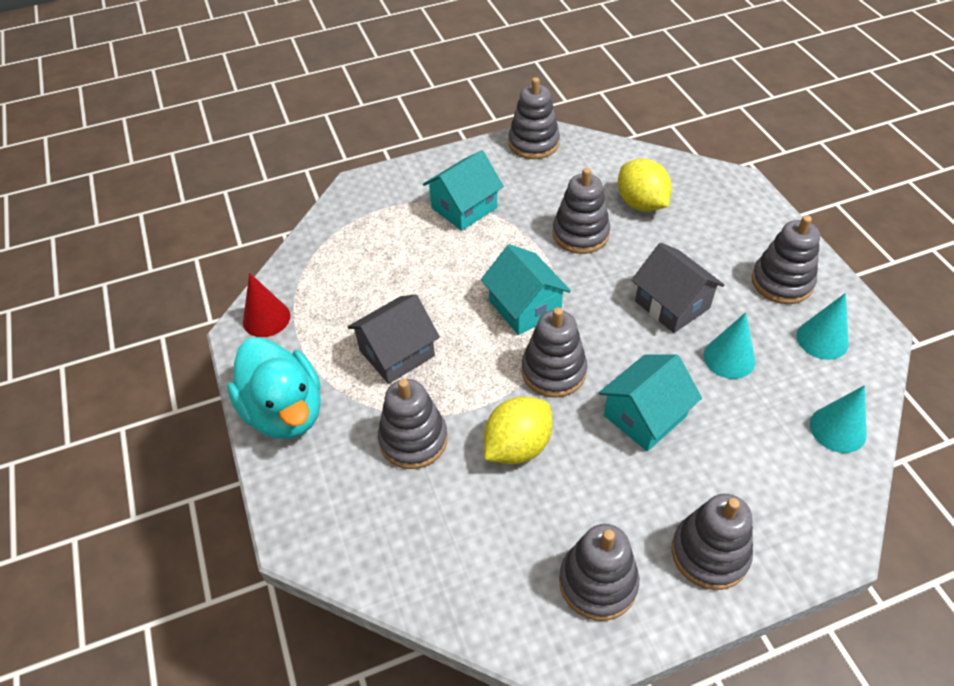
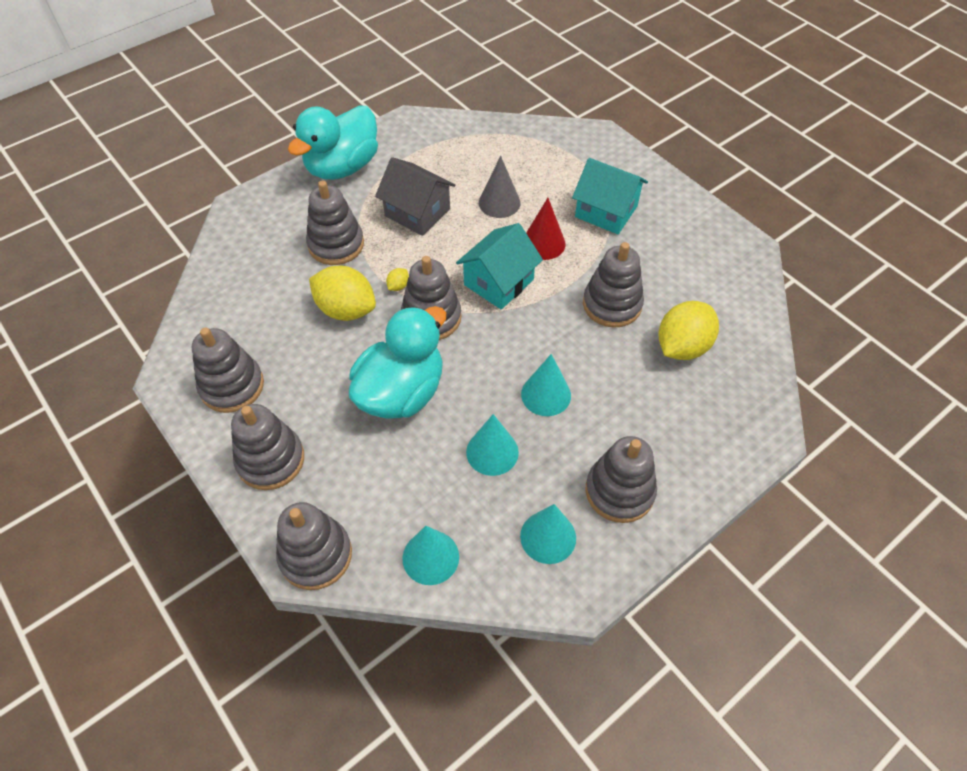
camera: 70 degrees right, 5 degrees up
(266, 318) = (426, 129): red cone -> red cone (543, 243)
(415, 281) = (499, 202): none -> grey cone
(500, 391) = (398, 286): none -> yellow lemon
(533, 143) = (728, 241): grey stacking toy -> grey stacking toy (316, 555)
(645, 416) = (401, 392): turquoise house -> turquoise duck
(672, 304) = (546, 394): grey house -> turquoise cone

